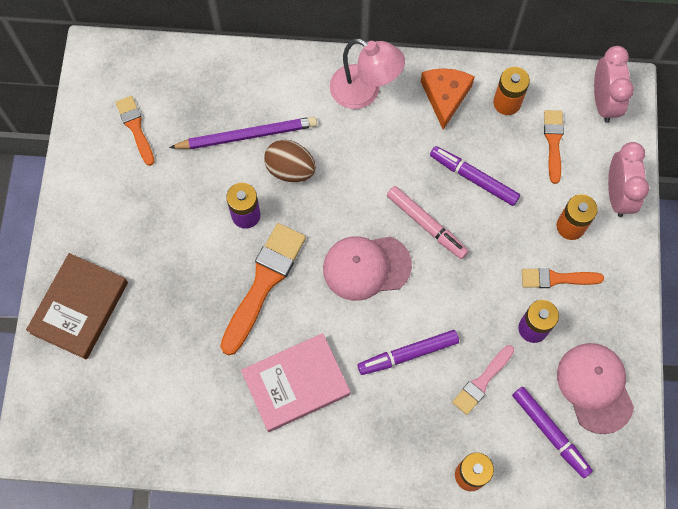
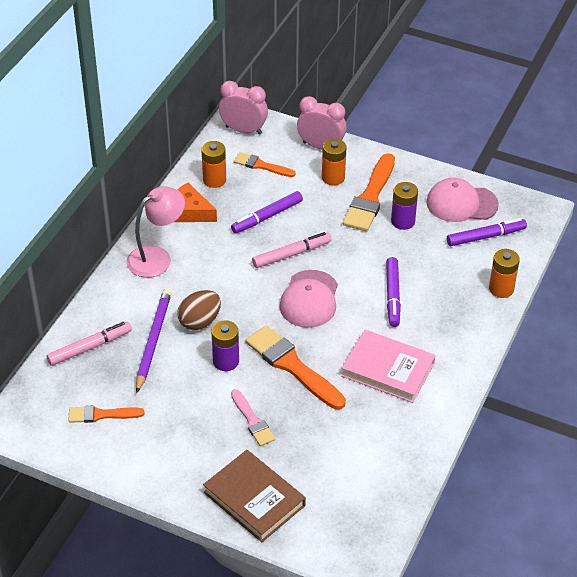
camera: 70 degrees left, 25 degrees down
(216, 81) = (90, 347): none -> pink marker
(296, 384) = (388, 369): pink book -> pink book turned 60 degrees counterclockwise
(482, 382) = (432, 261): pink brush -> pink brush (252, 421)
(557, 278) = (370, 197): orange brush -> orange brush, size x1.74

